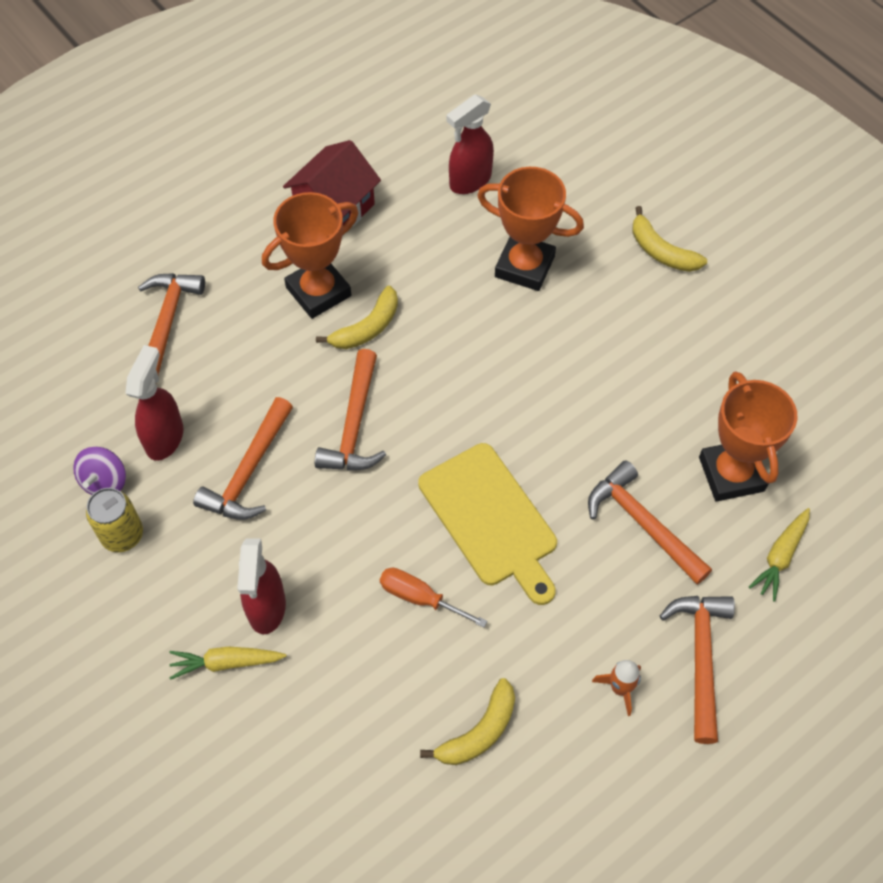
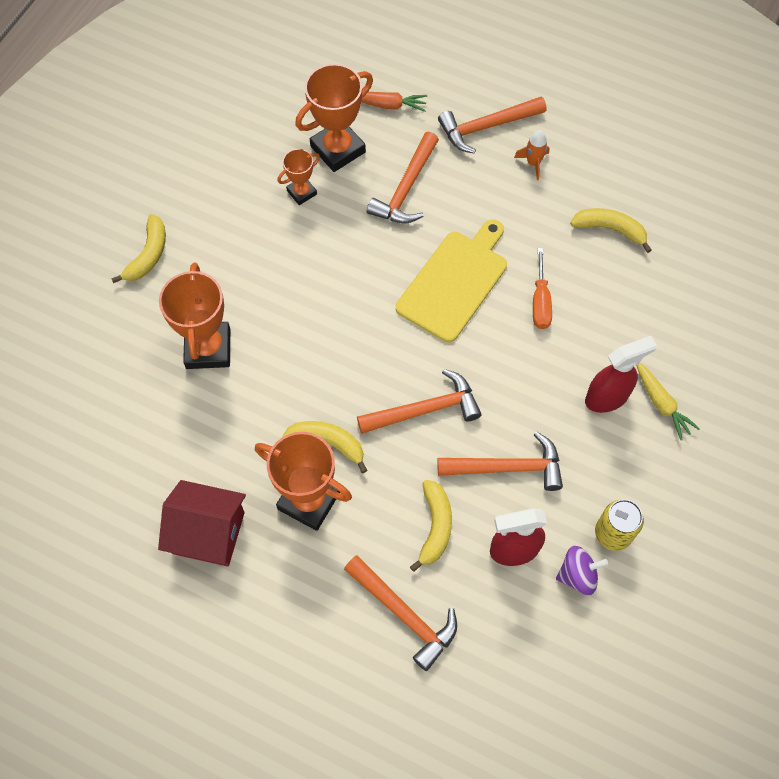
camera: 115 degrees left, 5 degrees up
(167, 324) = (404, 614): orange hammer -> orange hammer turned 120 degrees counterclockwise
(230, 382) = (435, 527): none -> yellow banana
(470, 181) = (128, 430): red spray bottle -> none
(683, 414) = (302, 192): none -> orange trophy
(780, 556) = (388, 105): yellow carrot -> orange carrot

